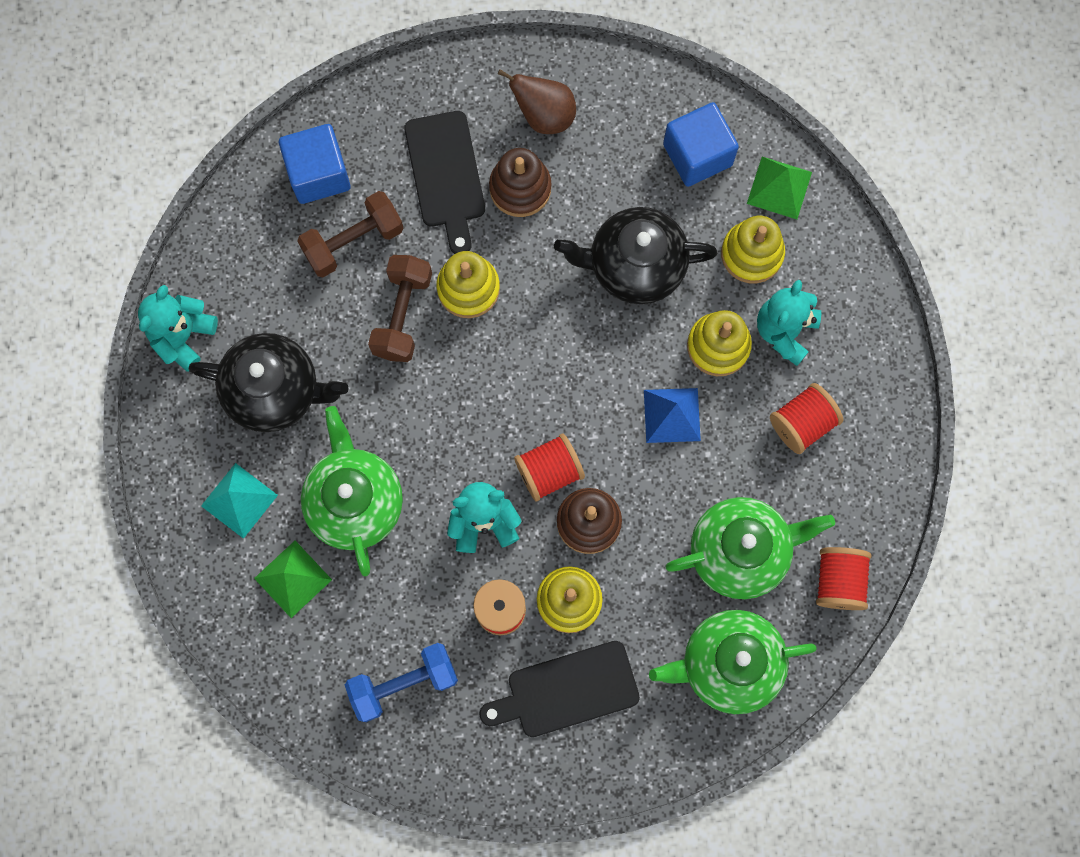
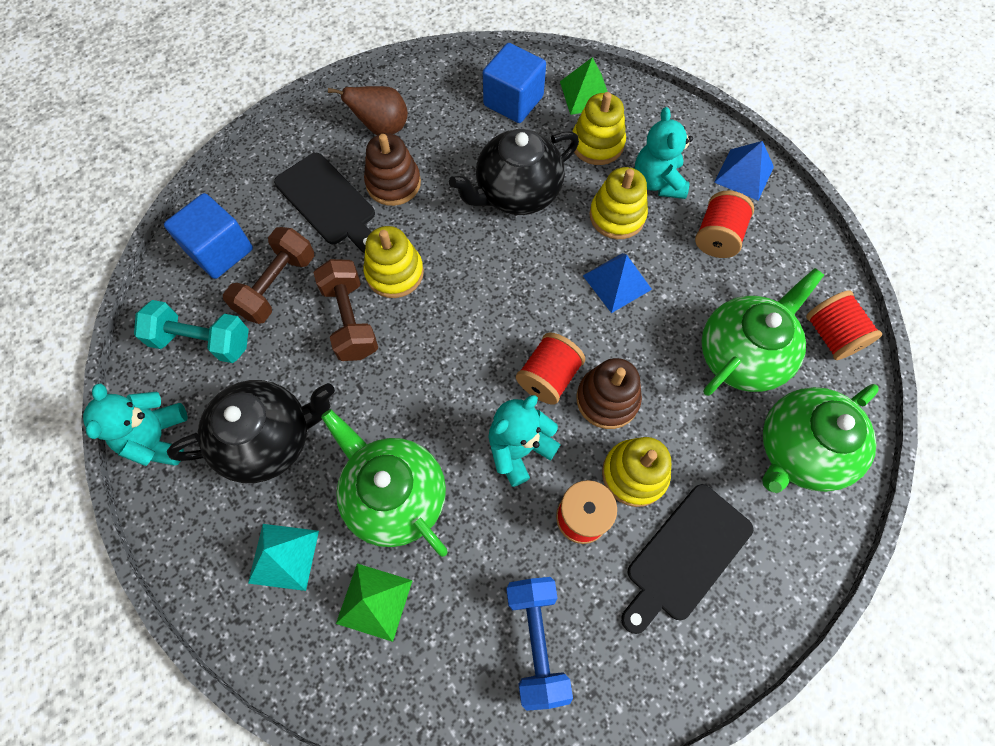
camera: 30 degrees left, 10 degrees down
(260, 262) = (202, 341): none -> turquoise dumbbell
(403, 683) = (536, 640): blue dumbbell -> blue dumbbell turned 45 degrees counterclockwise
(879, 371) = (744, 174): none -> blue pyramid

